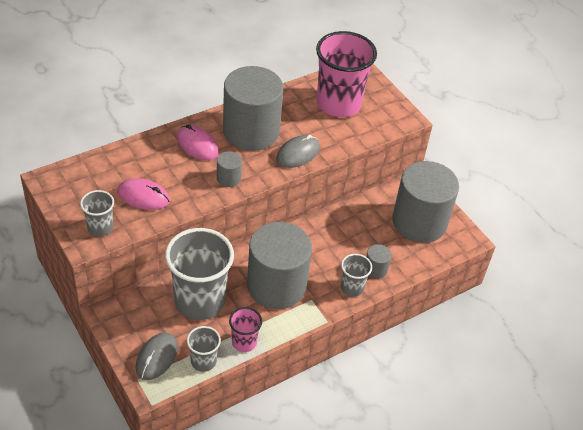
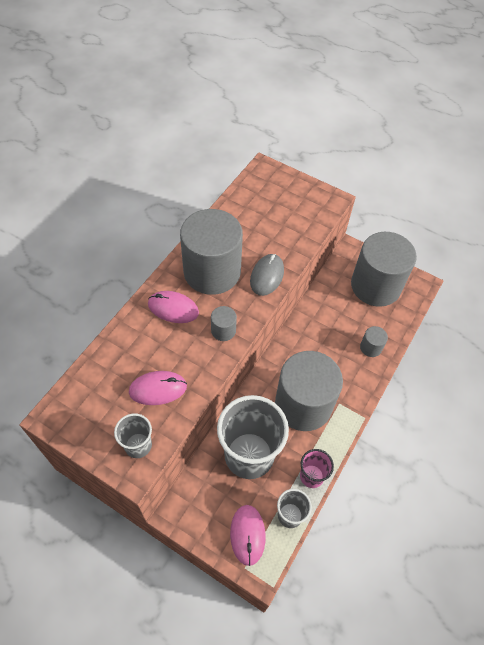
camera: 25 degrees left, 10 degrees up
(156, 357) = (247, 535): grey mouse -> pink mouse
(338, 104) = (269, 210): pink cup -> none
(352, 287) = (364, 374): grey cup -> none

